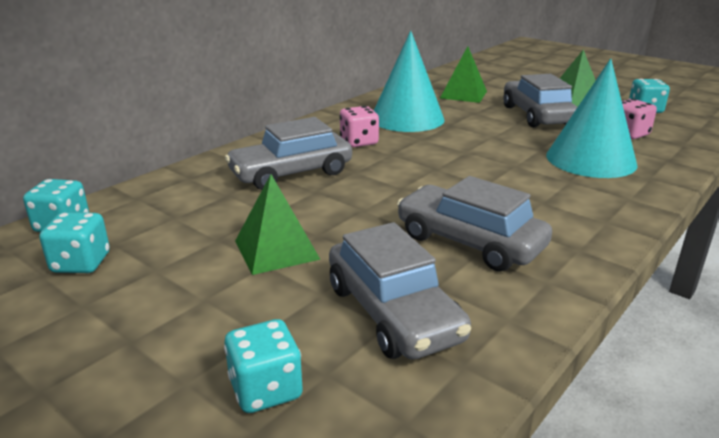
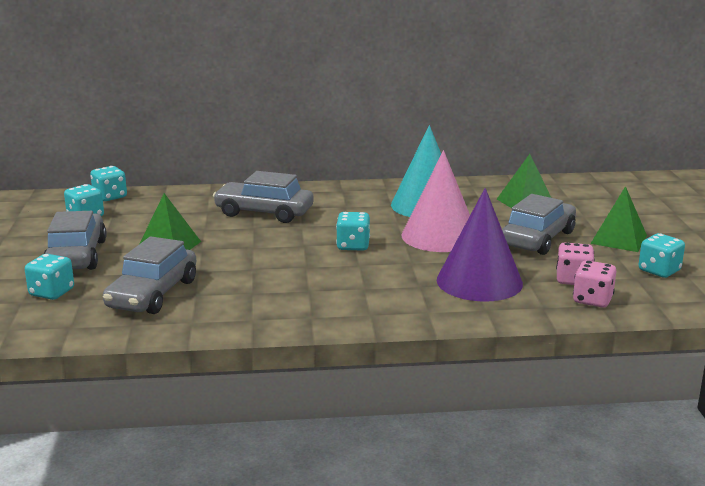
camera: 45 degrees right, 5 degrees down
(359, 142) = (350, 209): pink dice -> pink dice (592, 300)
(441, 171) = (353, 246): none -> turquoise dice
(469, 242) = (264, 286): grey car -> grey car (77, 255)
(477, 137) = (440, 236): none -> pink cone
(591, 159) = (479, 281): turquoise cone -> purple cone

